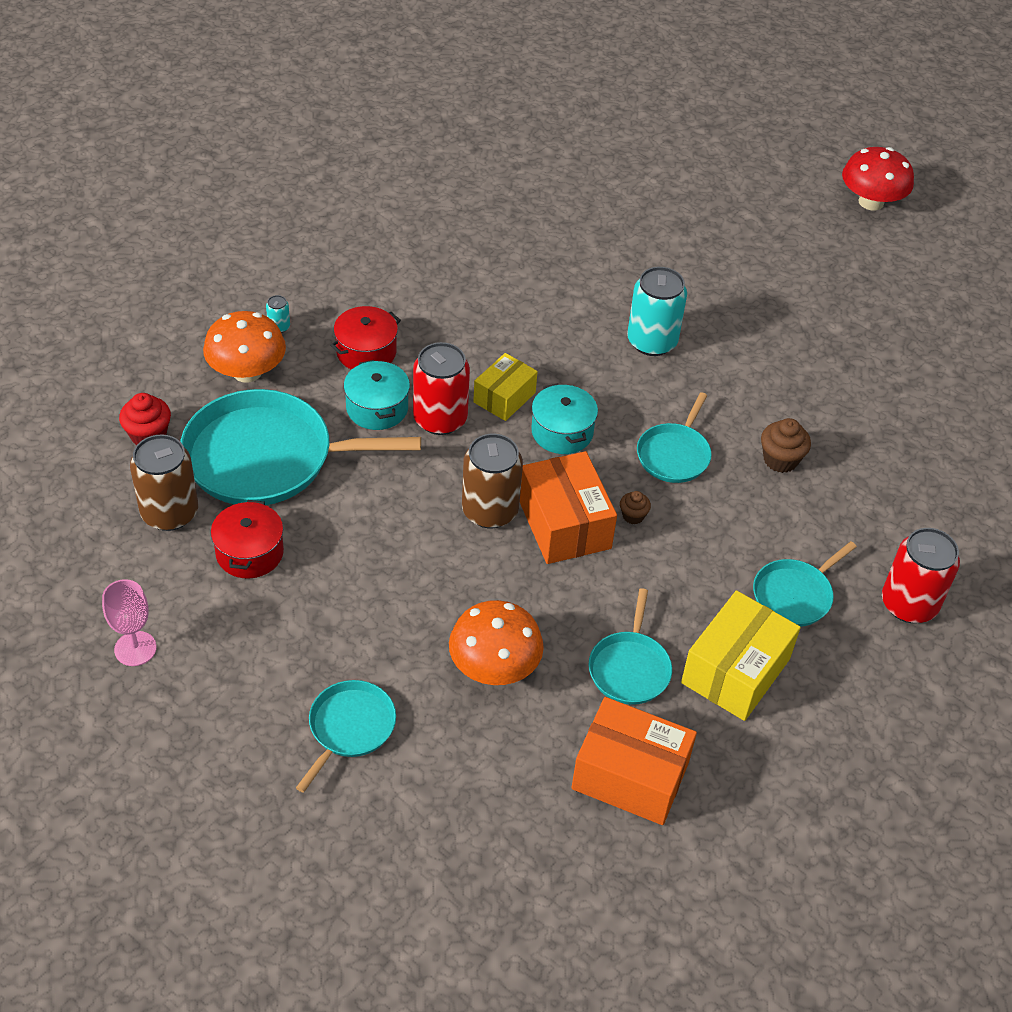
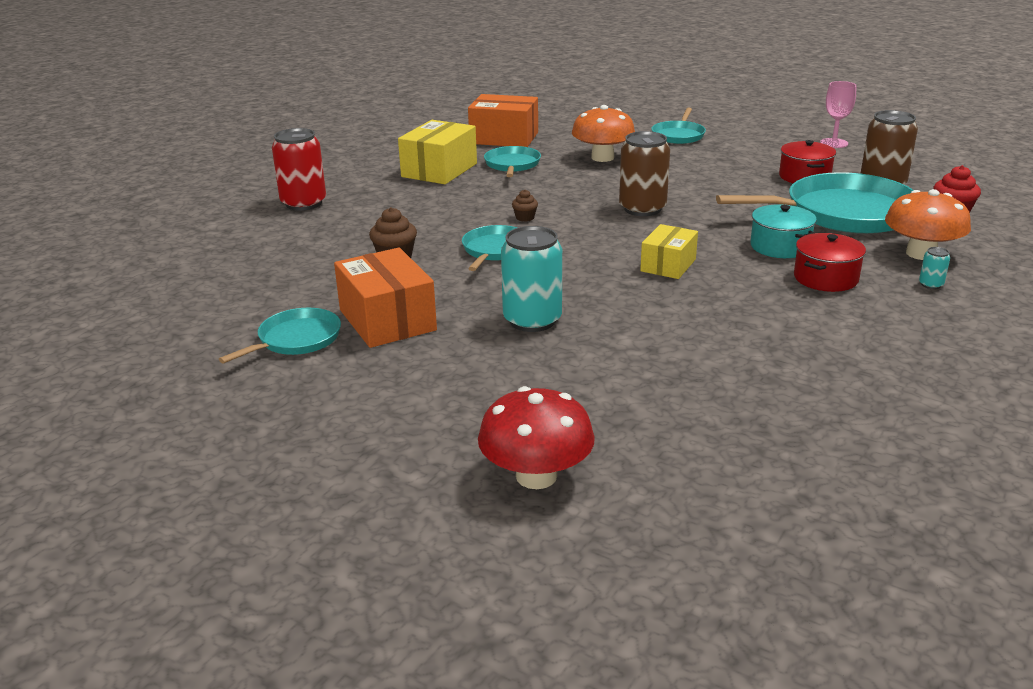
camera: 175 degrees right, 20 degrees down
(440, 419) = (718, 247): red can -> none
(562, 432) = (603, 251): turquoise pot -> none
(564, 524) = (580, 209): orange box -> orange box (387, 320)
(794, 595) = (393, 199): turquoise pan -> turquoise pan (296, 339)
(871, 202) = (199, 529): red mushroom -> red mushroom (536, 476)

